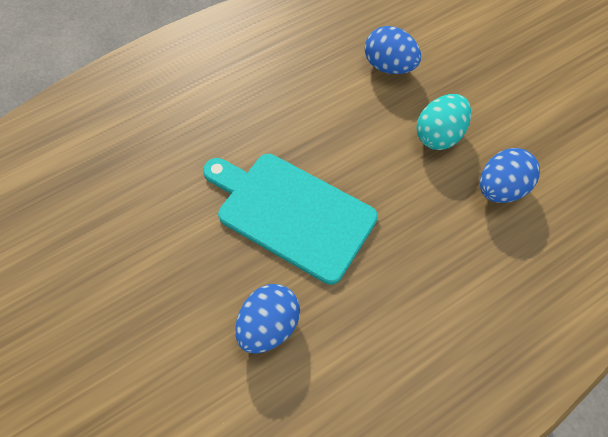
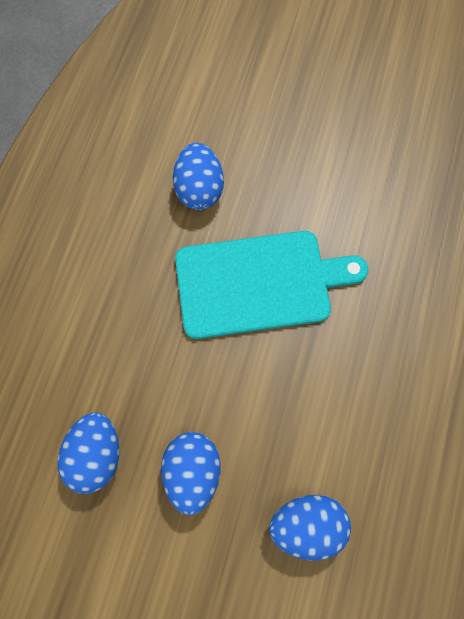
camera: 140 degrees right, 10 degrees up
(439, 135) = (192, 471): turquoise egg -> blue egg

